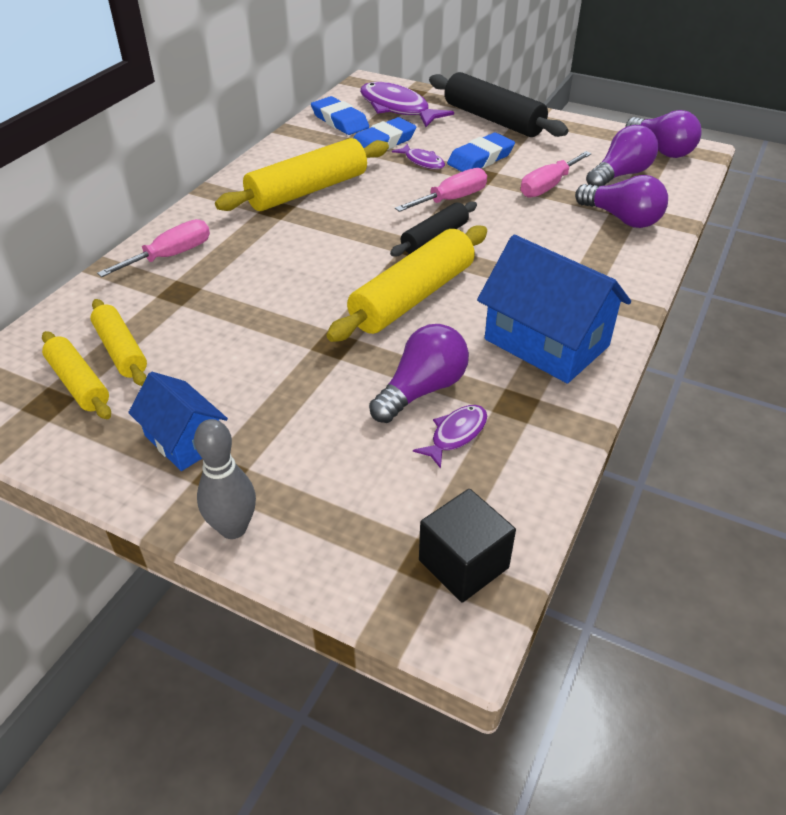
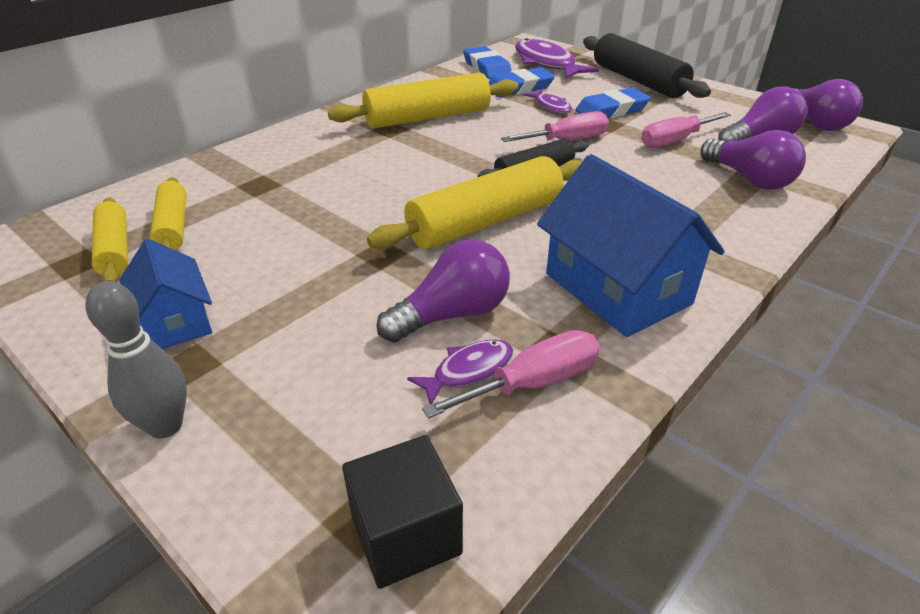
camera: 15 degrees right, 5 degrees down
(171, 256) = (270, 154): pink screwdriver -> pink screwdriver (533, 383)

